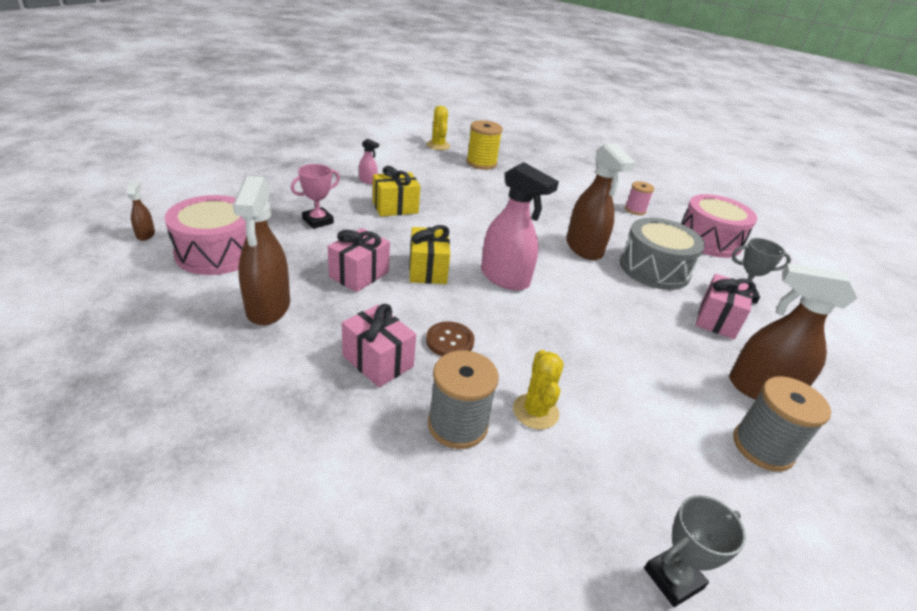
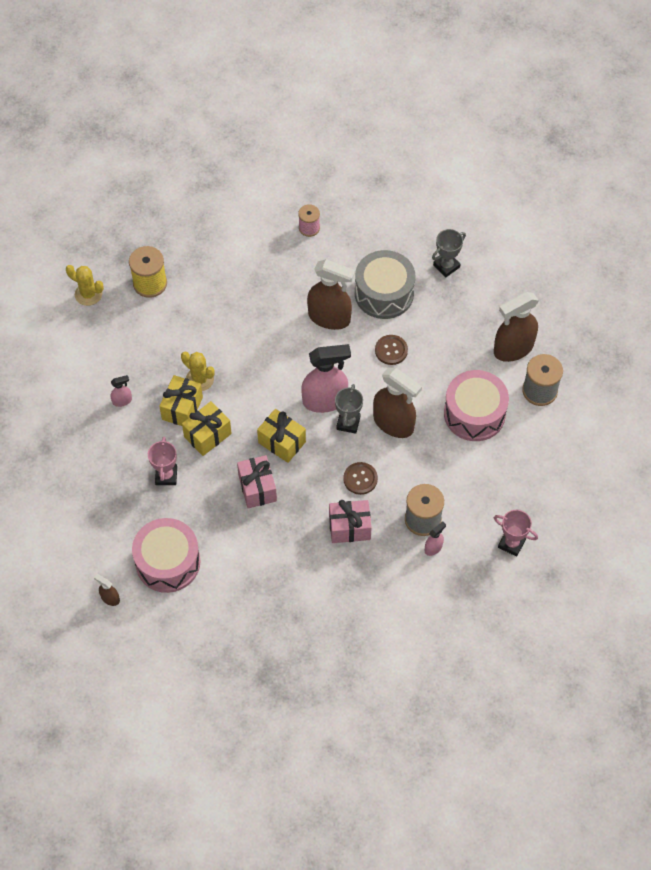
camera: 45 degrees left, 25 degrees up
(268, 307) = (257, 560): brown spray bottle -> brown spray bottle (393, 423)
(384, 227) = (207, 435): none -> yellow gift
(427, 460) = (433, 548): none -> pink spray bottle
(531, 562) = (511, 543): none -> pink trophy
(535, 411) = (442, 476): yellow cactus -> yellow cactus (199, 379)
(613, 297) = (391, 350): none -> brown button
(673, 578) = (557, 496): grey trophy -> grey trophy (348, 423)
(709, 240) = (382, 217): pink drum -> pink drum (474, 414)
(717, 320) = (454, 309): pink gift -> none

